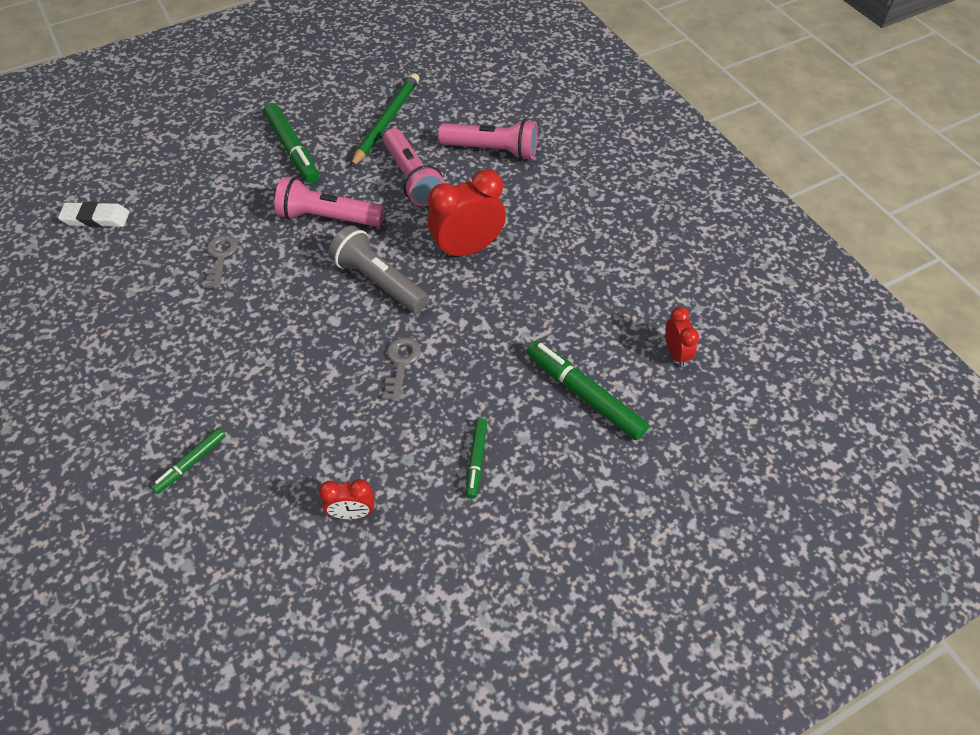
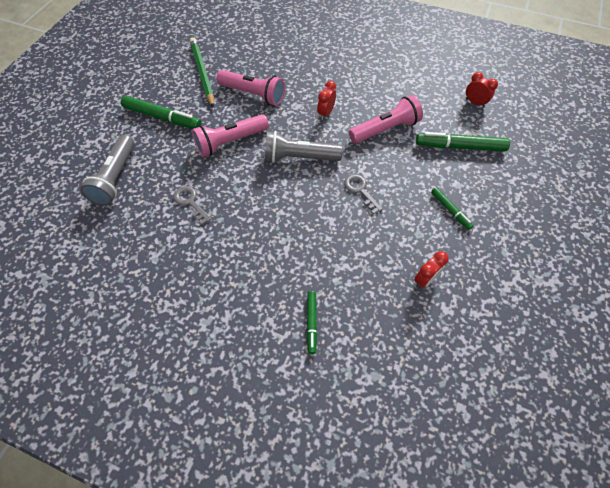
camera: 40 degrees left, 5 degrees up
(96, 218) = (74, 232): white eraser -> none
(184, 187) = (115, 178): none -> grey flashlight
(468, 249) = (326, 113): red clock -> red clock, size x0.54
(492, 150) = (280, 57): pink flashlight -> pink flashlight (385, 129)

